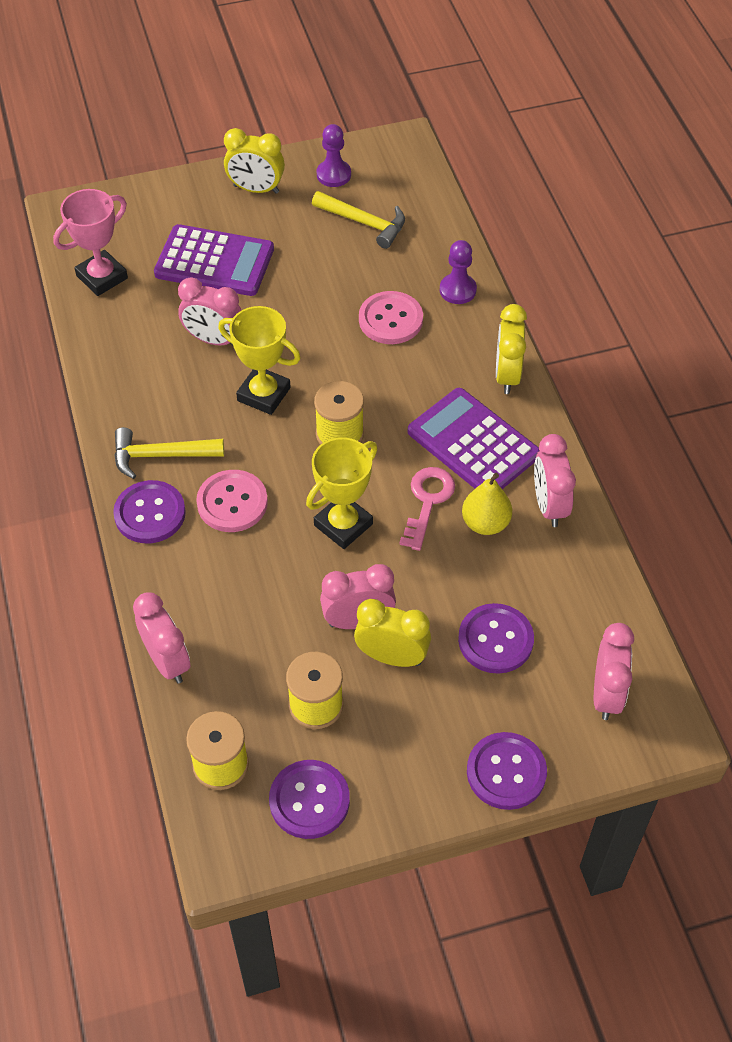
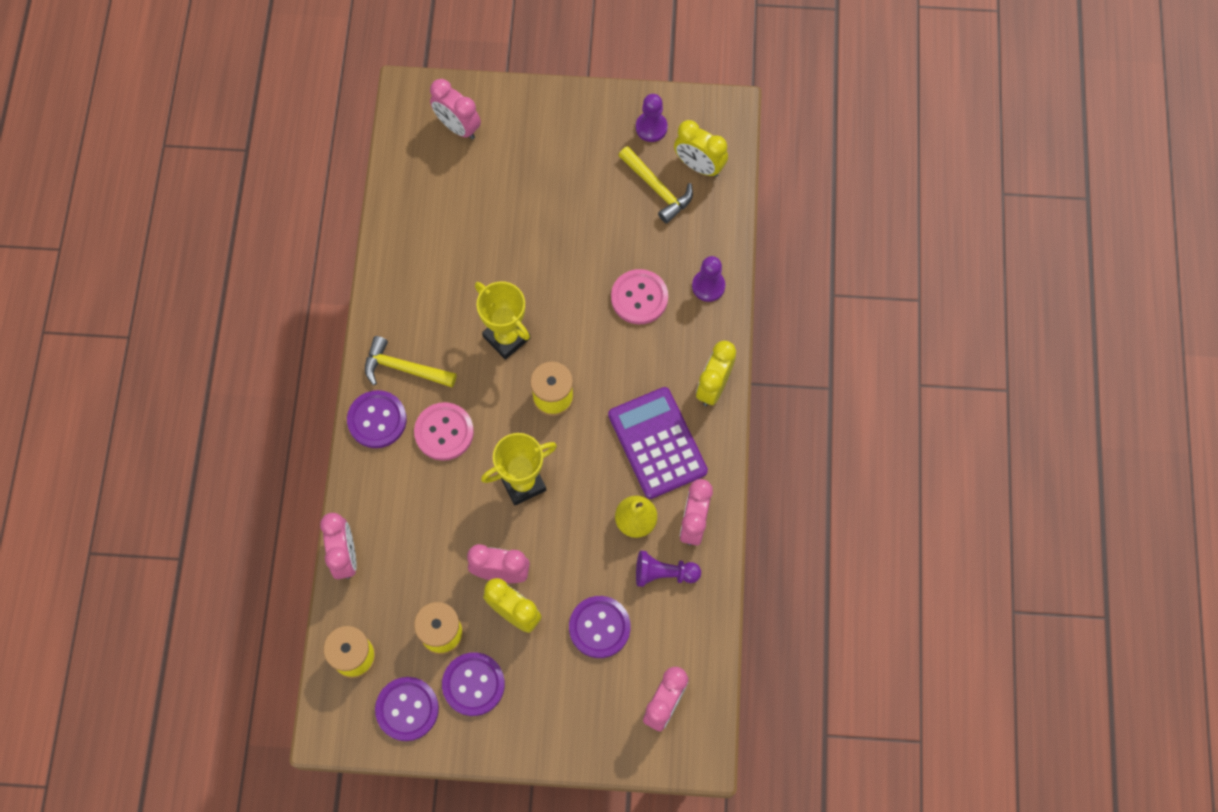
camera: 20 degrees right, 15 degrees up
(102, 277) = (417, 174): pink trophy -> none
(214, 262) = (515, 189): purple calculator -> none
(214, 340) = (486, 269): pink clock -> pink clock (458, 127)
(256, 189) = (578, 122): yellow clock -> yellow clock (699, 166)
(427, 501) = (598, 485): pink key -> none
(506, 772) = (560, 740): purple button -> purple button (473, 684)
(540, 564) = (663, 573): none -> purple pawn

